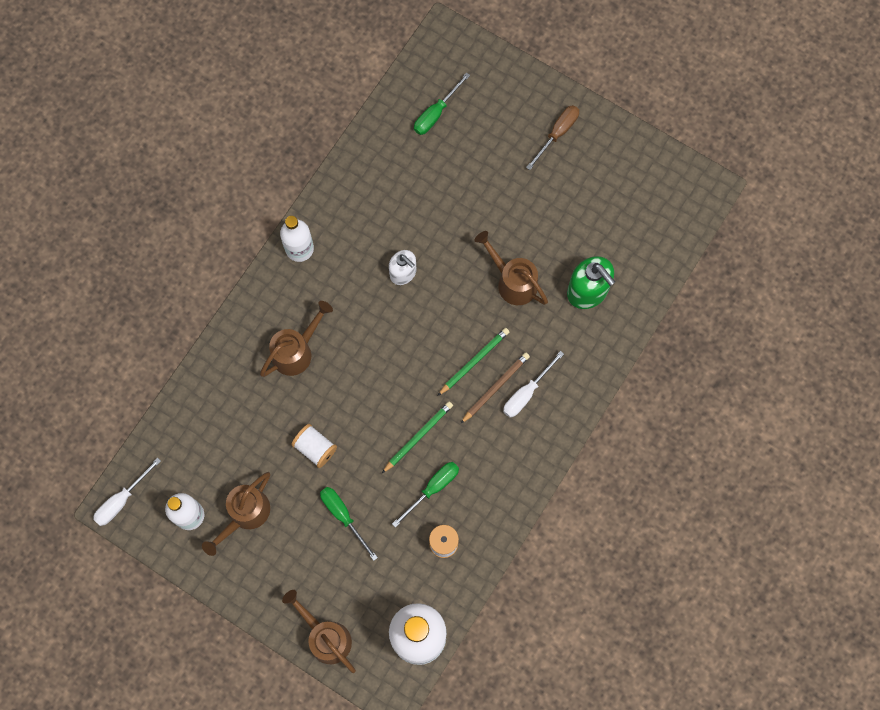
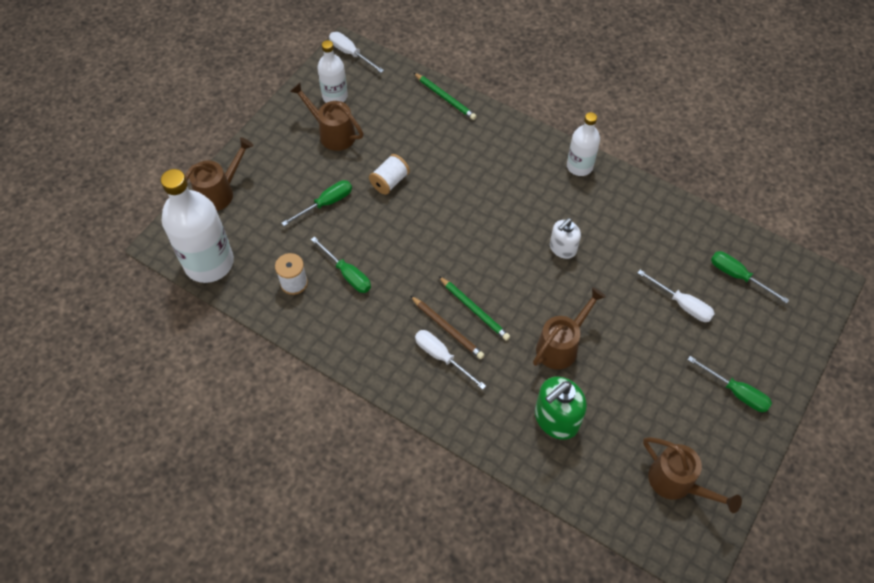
camera: 90 degrees right, 15 degrees down
(296, 351) = (480, 166): brown watering can -> brown watering can (677, 483)
(418, 437) = (398, 261): green pencil -> green pencil (445, 98)
(467, 168) = (682, 304): none -> white screwdriver
(557, 134) = (736, 392): brown screwdriver -> green screwdriver

